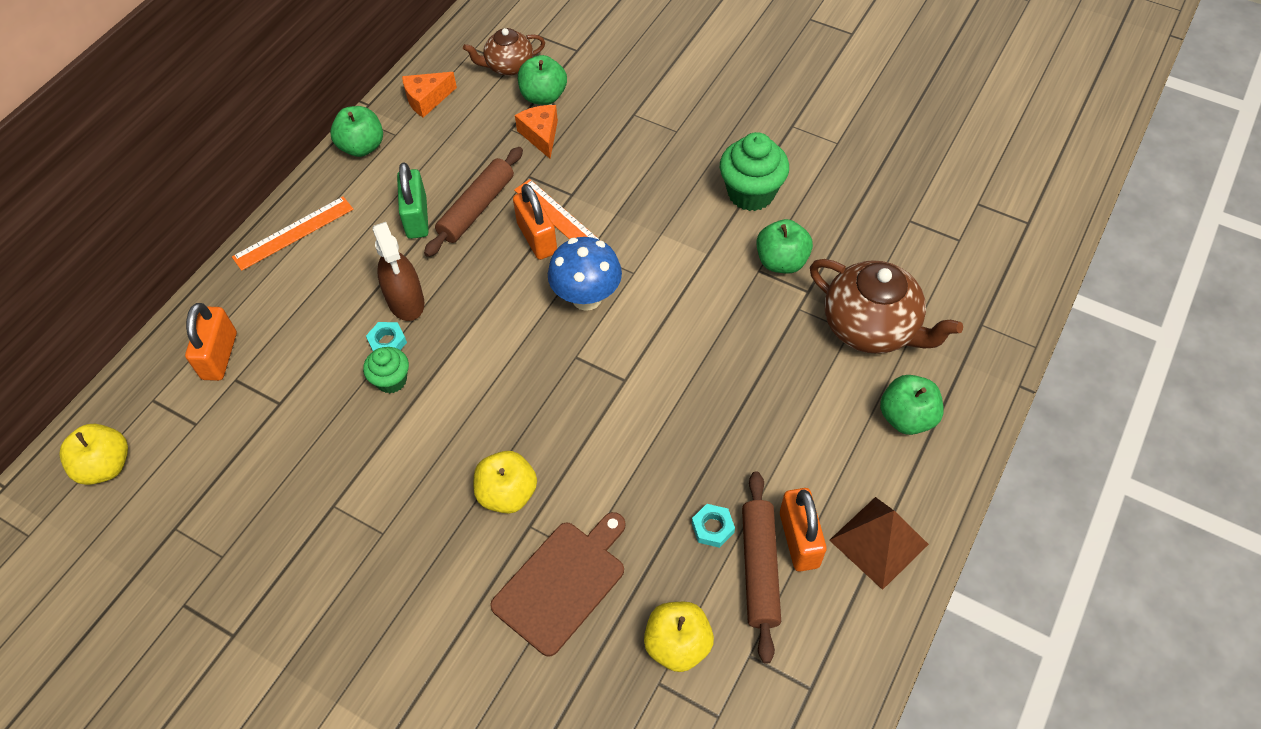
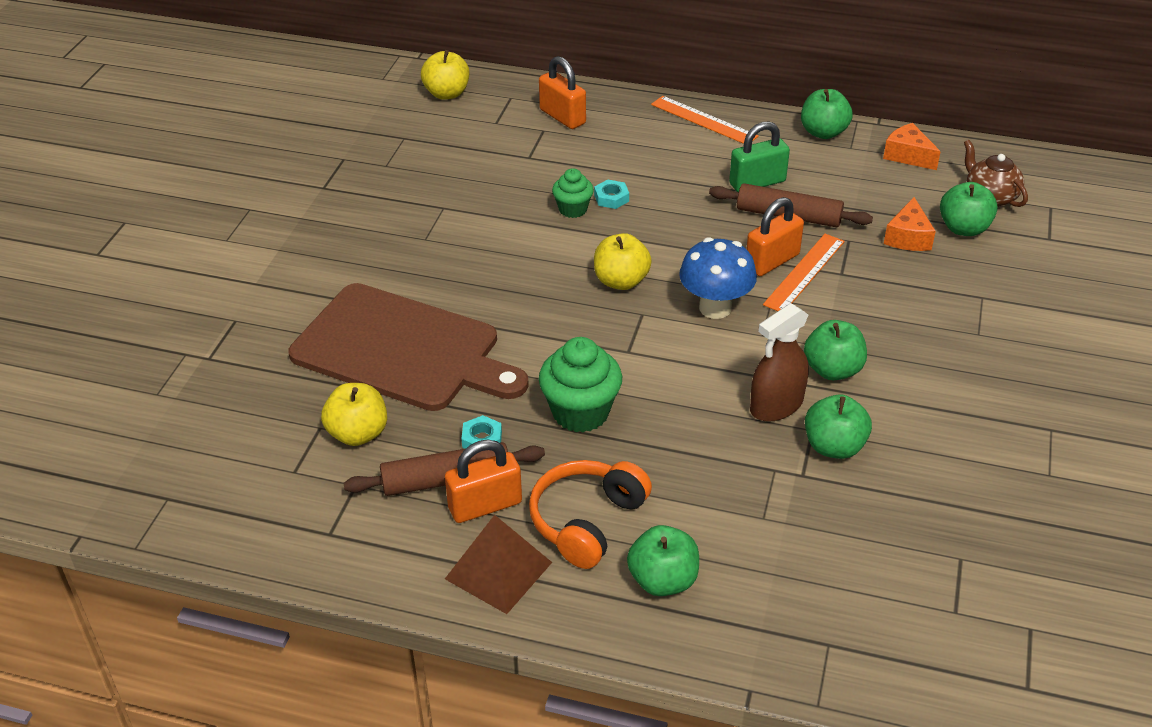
camera: 75 degrees right, 15 degrees down
(220, 356) = (562, 117): orange padlock -> orange padlock turned 60 degrees clockwise
(406, 301) = (659, 198): brown spray bottle -> brown spray bottle (776, 405)
(507, 494) = (481, 300): yellow apple -> yellow apple (621, 281)
(541, 135) = (908, 237): orange cheese -> orange cheese turned 135 degrees clockwise
(562, 583) = (403, 350): brown cutting board -> brown cutting board, size x1.64
(692, 236) = (832, 370): none -> green apple
(751, 193) = (921, 408): green cupcake -> green cupcake (580, 412)
(832, 459) = (587, 521): none -> orange headphones
(871, 327) = (776, 536): brown teapot -> none

